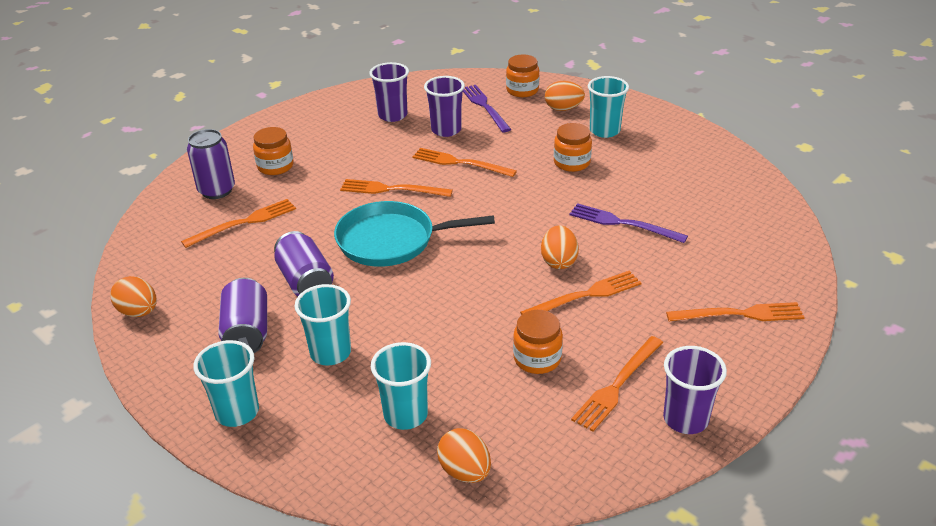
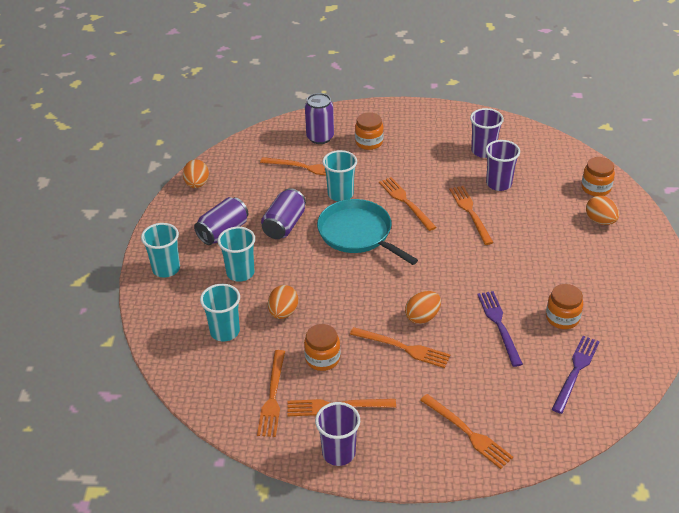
camera: 50 degrees right, 5 degrees up
(465, 471) = (207, 380): orange egg -> orange egg (283, 312)
(485, 107) = (550, 184): purple fork -> purple fork (575, 371)
(550, 427) = (272, 396): none -> orange fork
(571, 163) = (538, 262): orange jar -> orange jar (562, 318)
(604, 131) = (600, 256): turquoise cup -> turquoise cup (340, 194)

